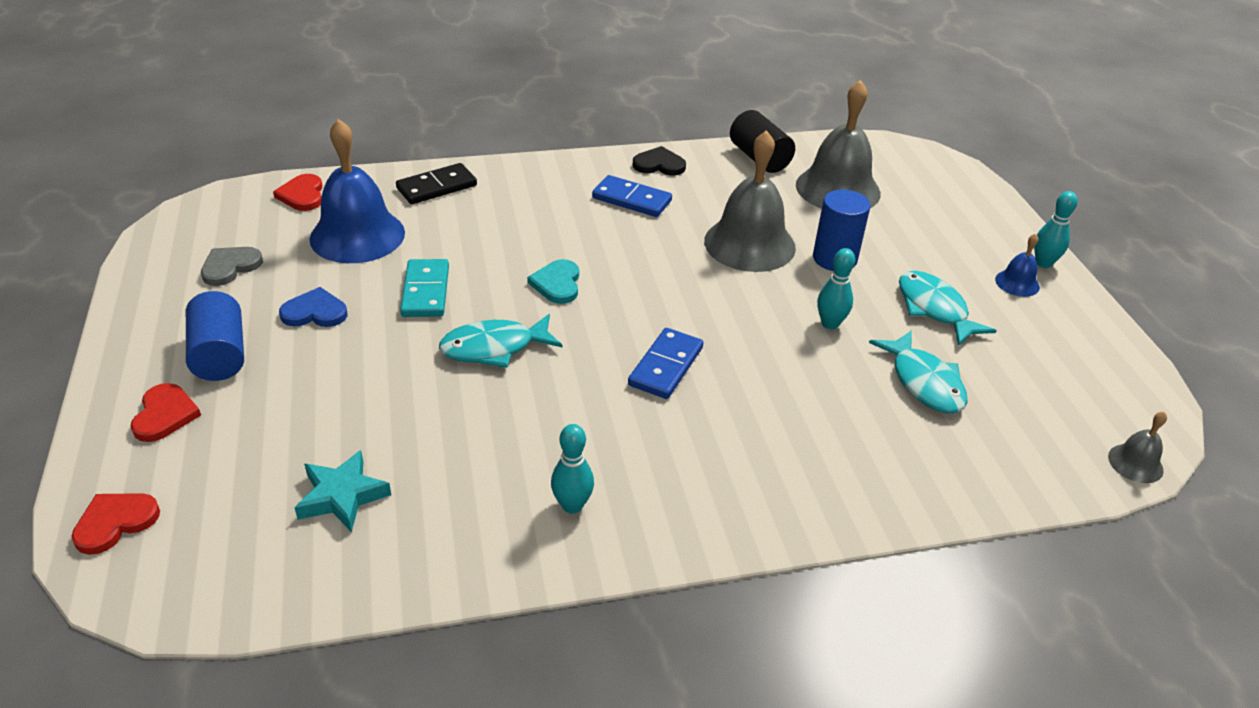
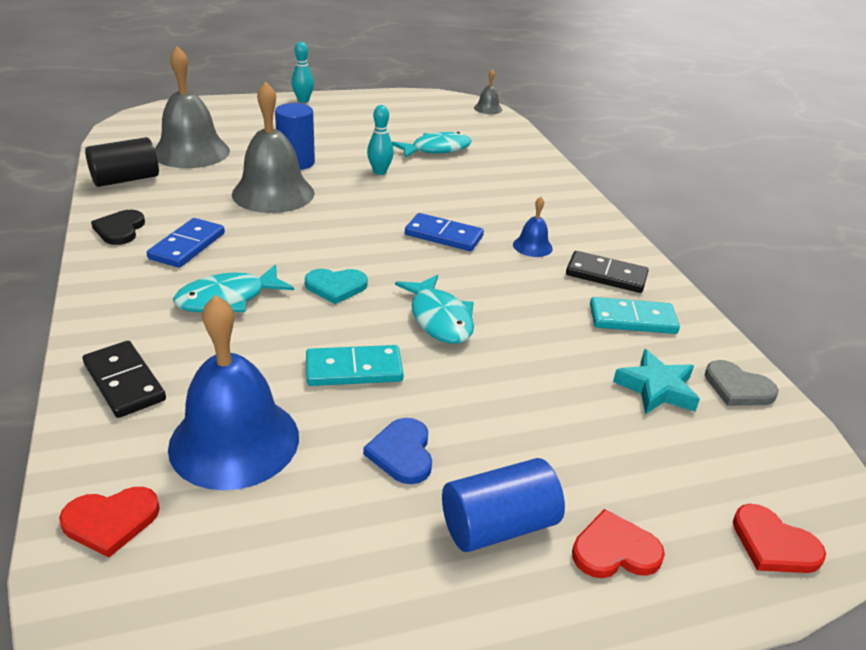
camera: 95 degrees left, 5 degrees down
(230, 267) = (307, 565): grey heart -> grey heart (737, 387)
(470, 508) = (632, 319): none -> turquoise domino
(572, 505) = (606, 275): turquoise bowling pin -> black domino
(934, 309) = (358, 137): turquoise fish -> turquoise fish (228, 299)
(1017, 283) = (326, 110): blue bell -> blue bell (532, 246)

